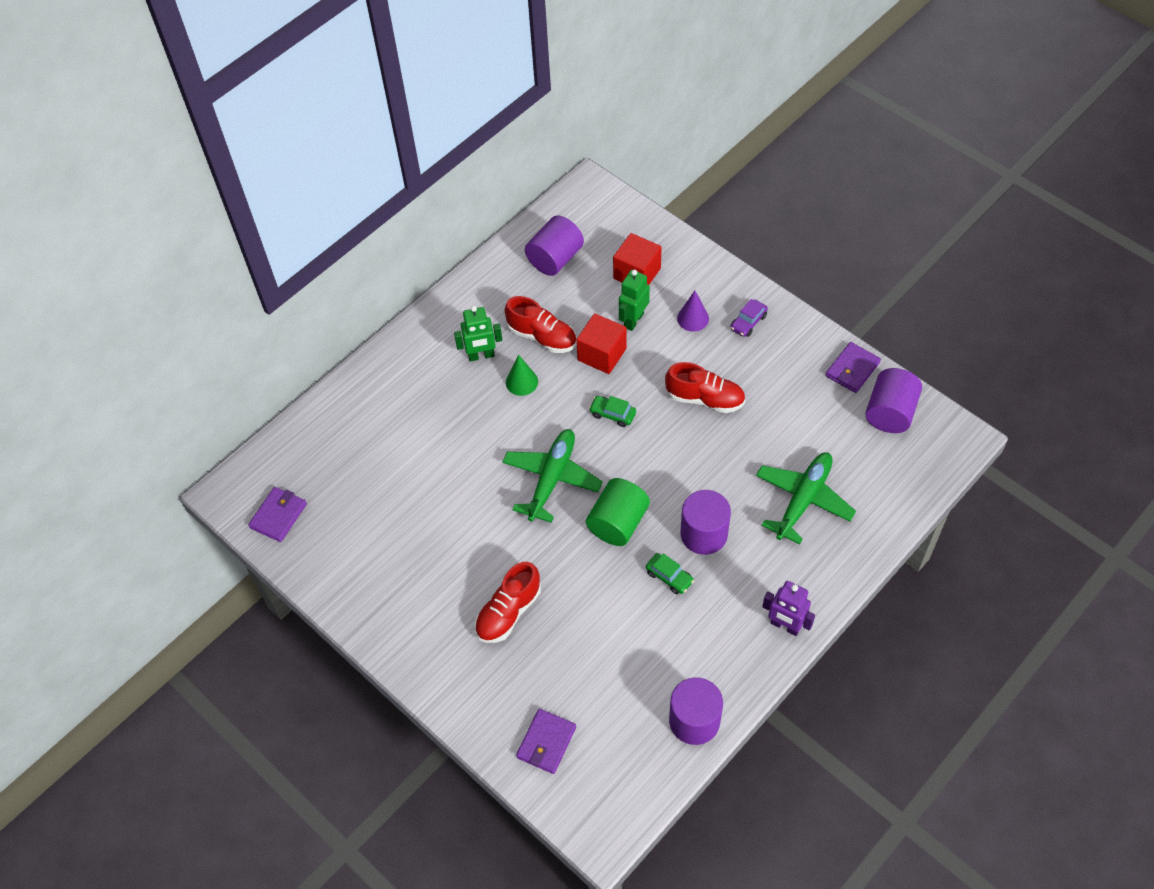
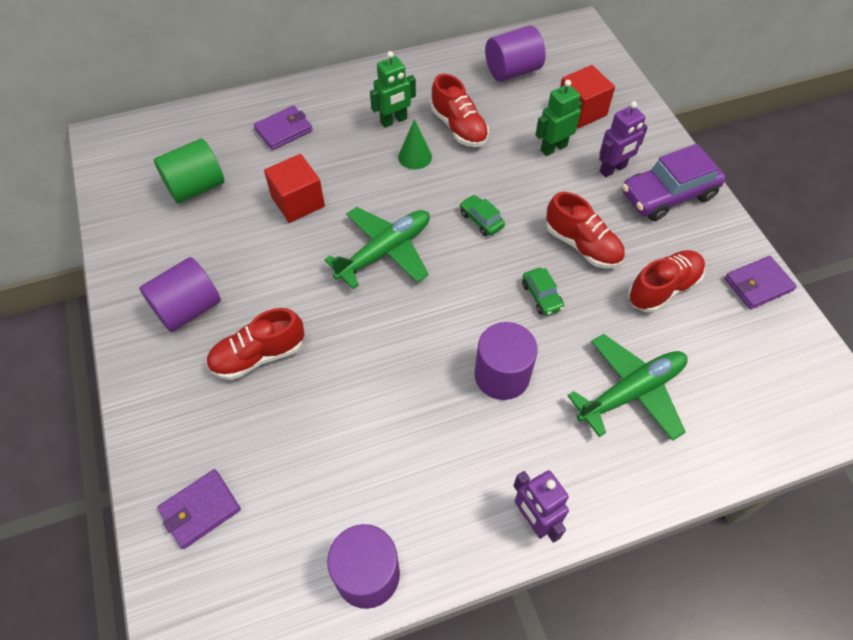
camera: 25 degrees right, 0 degrees up
(278, 516) = (128, 174): purple wallet -> purple wallet (283, 130)
(481, 356) = (394, 121): green robot -> green robot turned 45 degrees counterclockwise
(602, 354) = (504, 164): red cube -> red cube (298, 202)
(618, 523) = (421, 322): green cylinder -> green cylinder (196, 187)
(669, 577) = (439, 401): green car -> green car (541, 296)
(693, 318) = (613, 169): purple cone -> purple robot
(748, 322) = (668, 195): purple car -> purple car, size x2.06
(785, 406) = (663, 289): none -> red shoe
(890, 412) = (780, 346): purple cylinder -> purple cylinder (188, 308)

